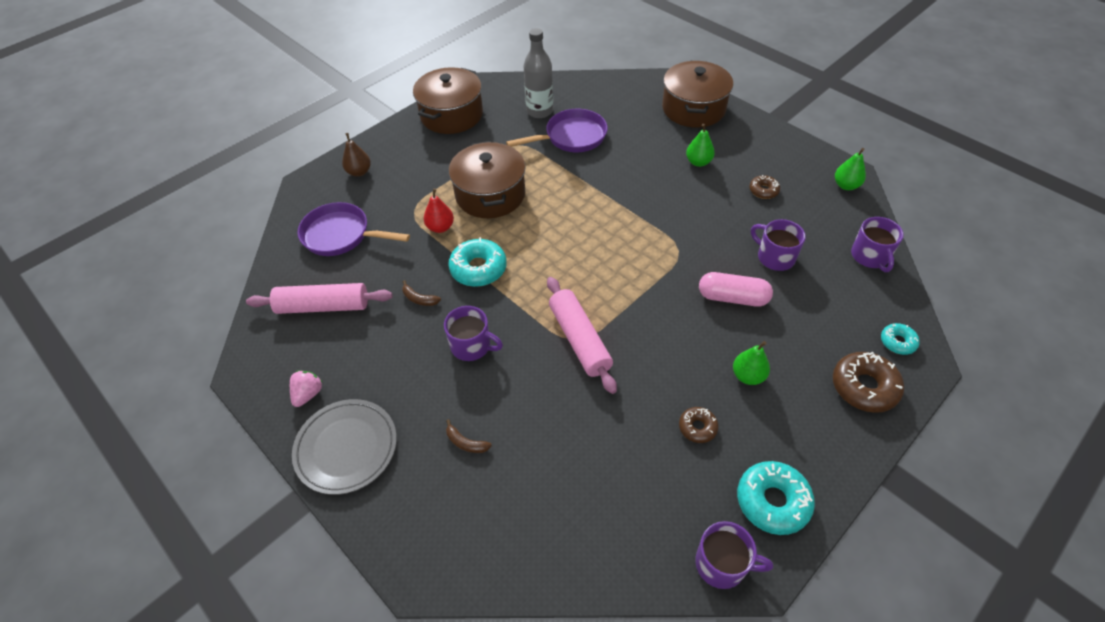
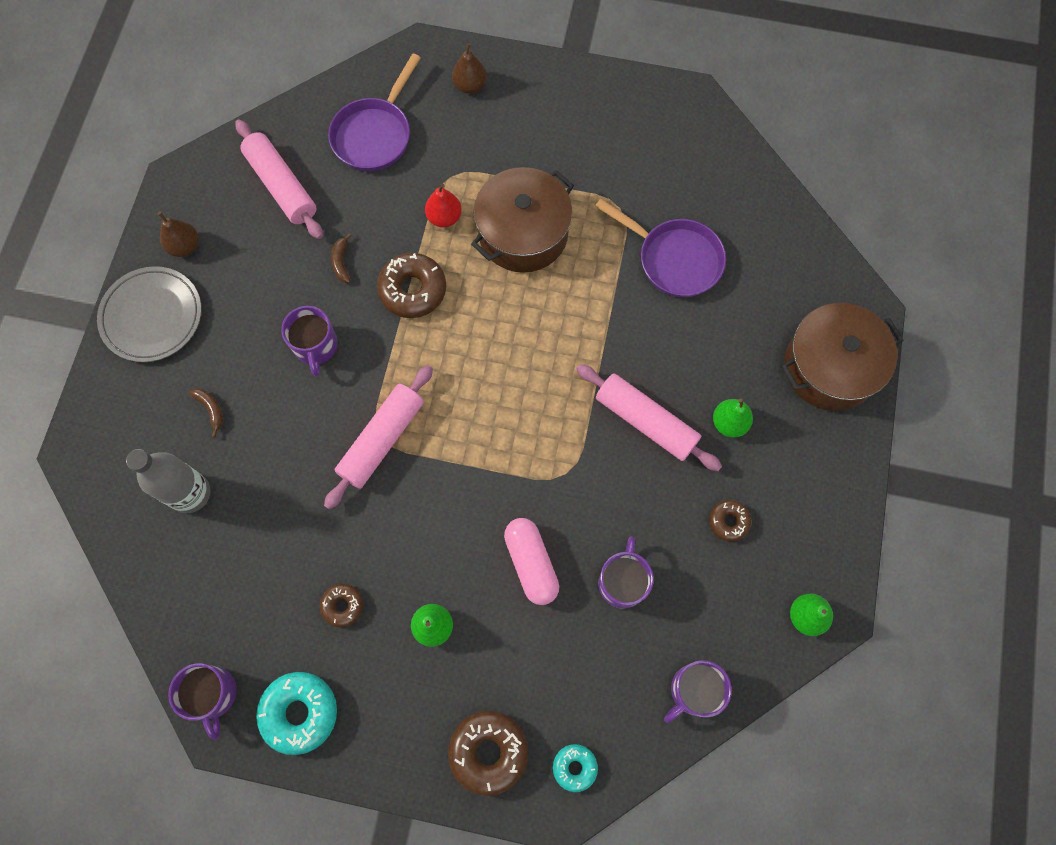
camera: 55 degrees right, 20 degrees up
(308, 394) = (185, 246): pink strawberry -> brown pear
(341, 235) = (374, 135): purple pan -> purple pan turned 135 degrees counterclockwise
(451, 115) = (622, 110): brown pot -> none
(466, 443) = (211, 409): brown banana -> brown banana turned 150 degrees clockwise
(478, 268) = (413, 290): turquoise donut -> brown donut
(539, 111) = (696, 197): grey bottle -> grey bottle (190, 493)
(670, 197) = (646, 421): none -> pink rolling pin

